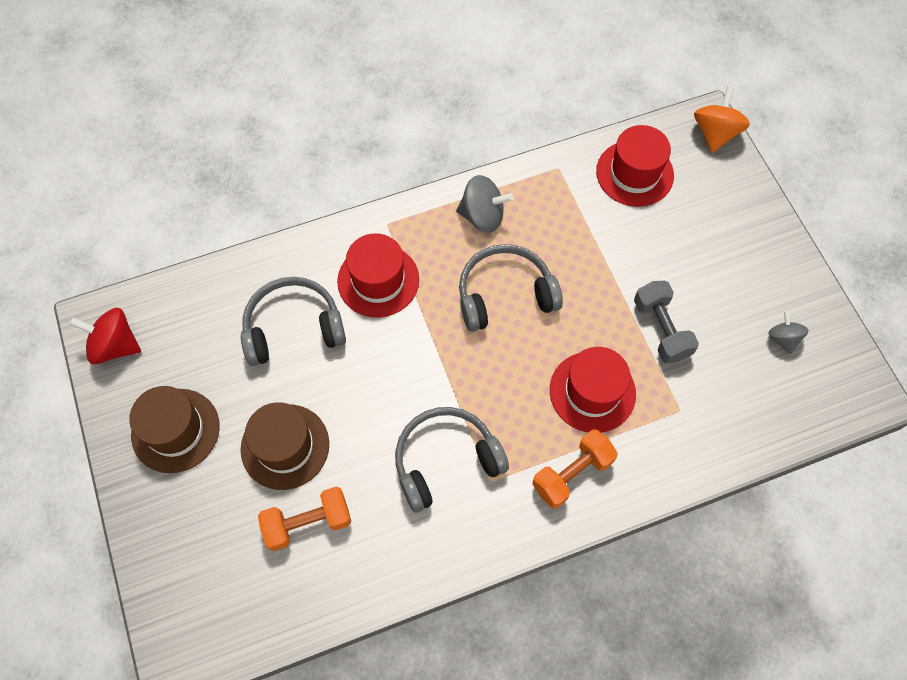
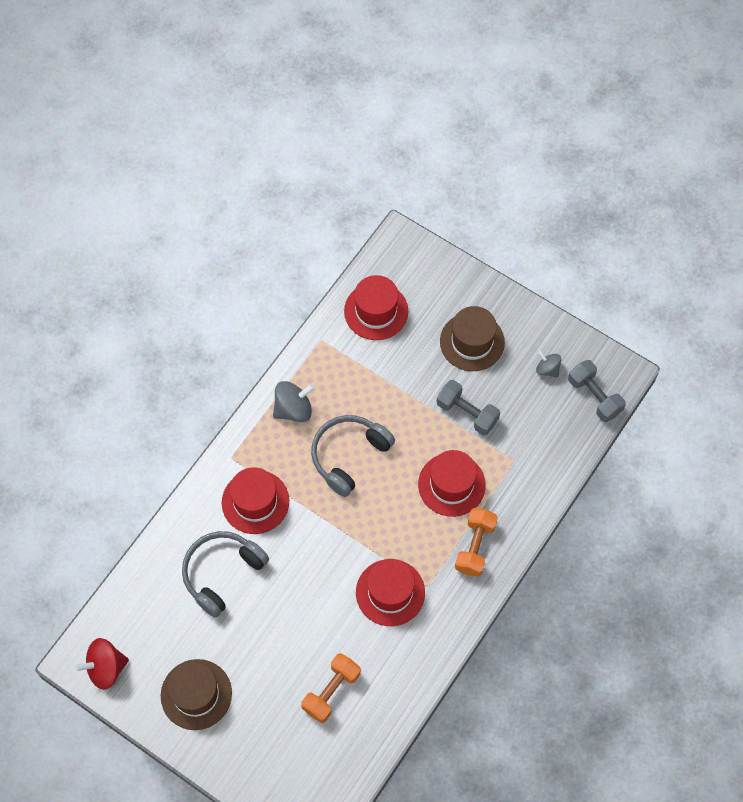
camera: 35 degrees left, 0 degrees up
(285, 446) = (278, 654): brown hat -> brown hat (472, 342)
(446, 461) = (390, 592): grey headphones -> red hat
(715, 133) = (411, 246): orange spinning top -> none
(819, 400) = (594, 396): none -> grey dumbbell

